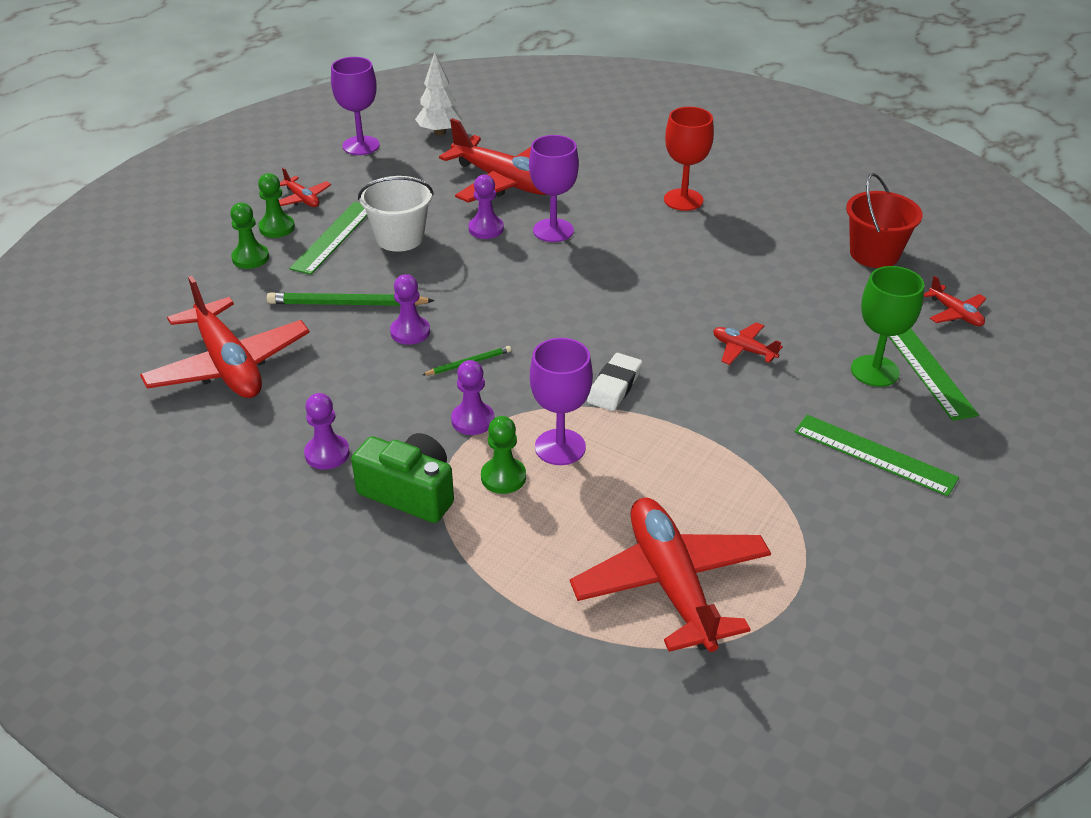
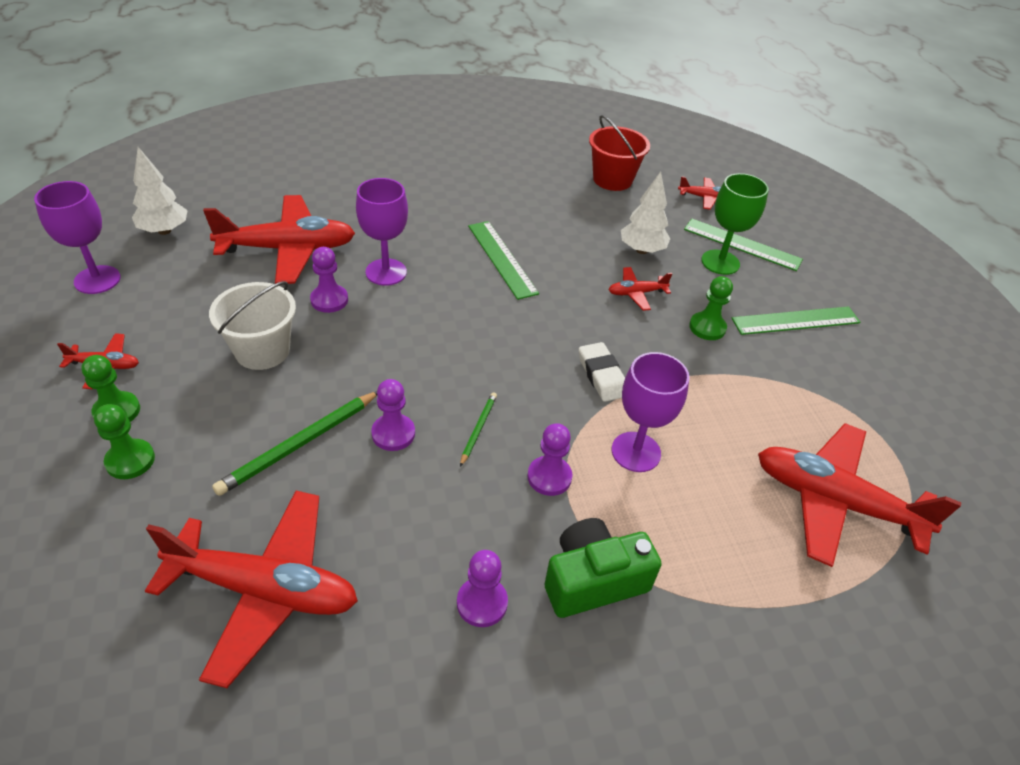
camera: 50 degrees left, 5 degrees up
(333, 237) = (194, 386): green ruler -> green ruler (502, 259)
(503, 477) = (635, 508): green pawn -> green pawn (707, 327)
(683, 200) = (446, 198): red goblet -> none
(806, 322) = (642, 250): none -> white tree

